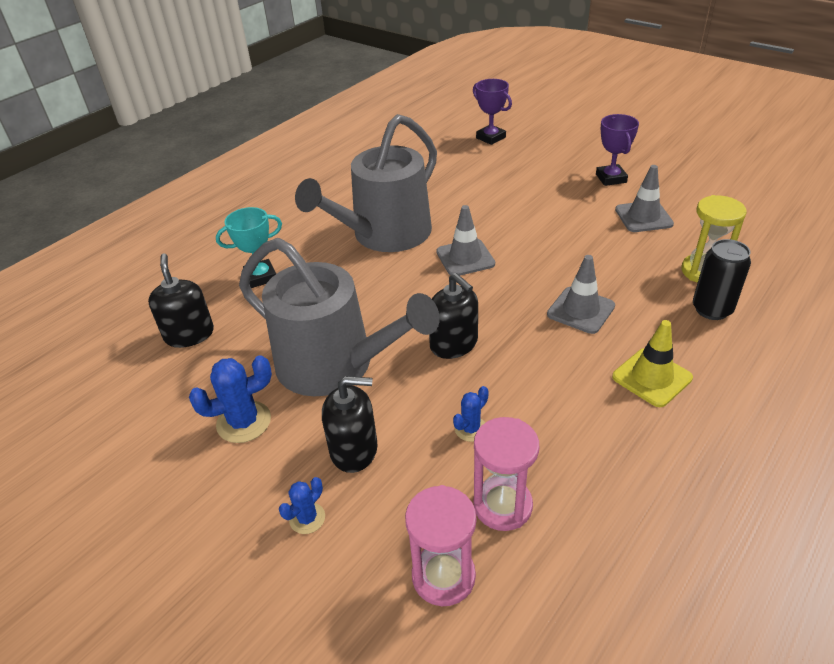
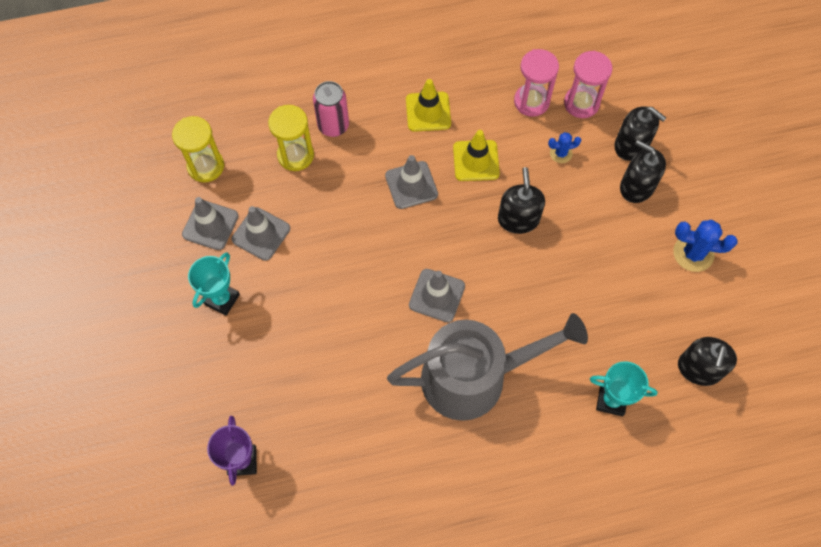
camera: 145 degrees left, 25 degrees up
(307, 518) = (687, 164): blue cactus -> none
(334, 365) = (609, 259): grey watering can -> none
(396, 494) = (631, 145): none -> black soap dispenser
(443, 576) = (637, 92): pink hourglass -> pink hourglass (531, 101)
(549, 365) = (476, 161): none -> yellow traffic cone
(611, 178) = (222, 299): purple trophy -> turquoise trophy
(684, 202) = (210, 225): none -> grey traffic cone
(712, 309) = (333, 126): black can -> pink can
(750, 226) = (206, 166): none -> yellow hourglass

